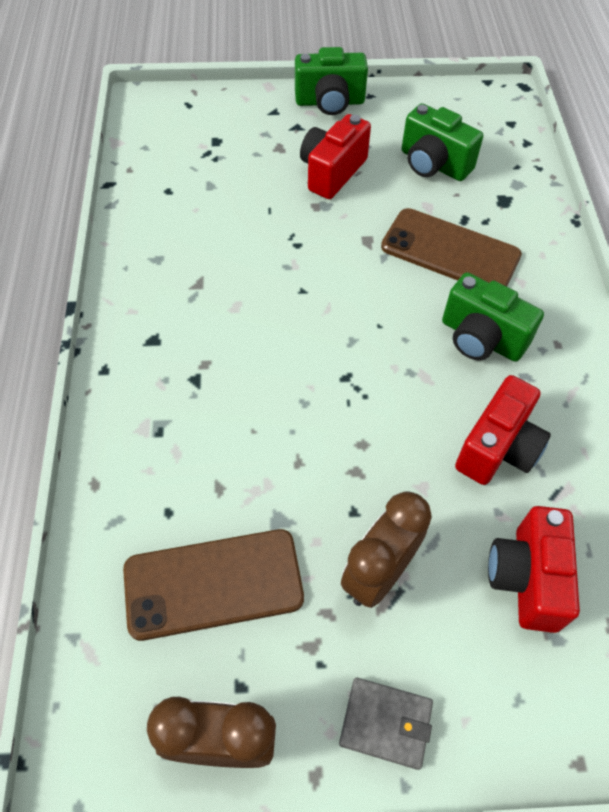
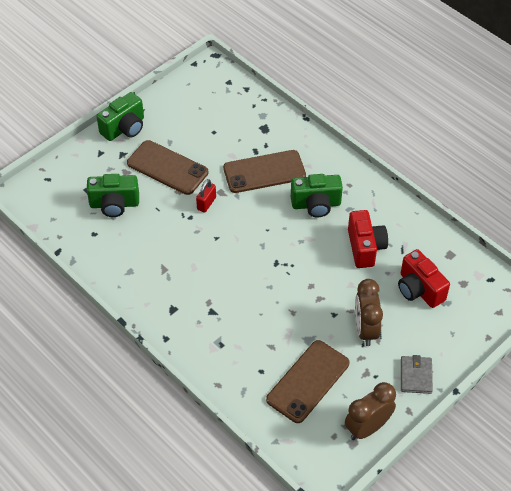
camera: 40 degrees left, 5 degrees down
(332, 172) = (167, 168): red camera -> brown phone
(334, 241) = (206, 203): none -> red padlock
(385, 723) = (416, 376): grey wallet -> grey wallet turned 60 degrees counterclockwise
(433, 164) = (213, 130): green camera -> green camera (114, 204)

